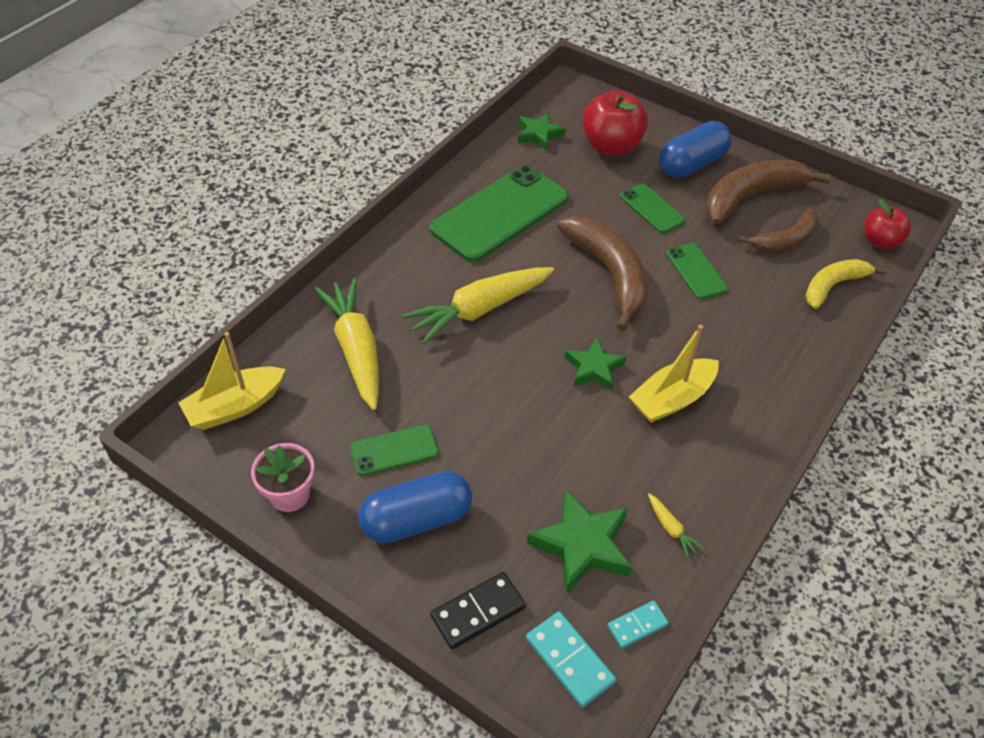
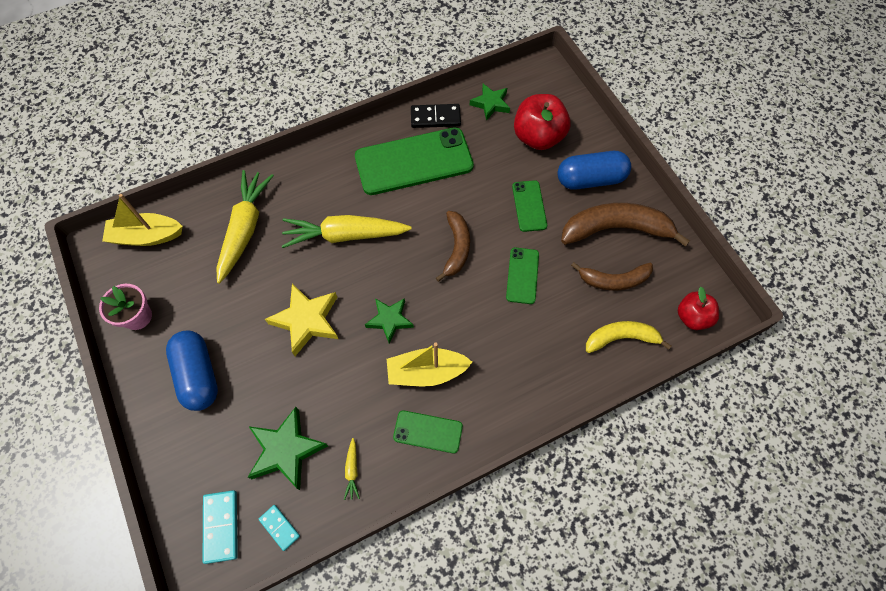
camera: 30 degrees right, 15 degrees up
(394, 450) = (218, 317): green phone -> green phone (428, 431)
(417, 519) = (198, 375): blue capsule -> blue capsule turned 60 degrees clockwise
(478, 612) = (190, 461): black domino -> black domino (435, 118)
(502, 408) = (306, 320): none -> yellow star
(610, 274) = (456, 248): brown banana -> brown banana, size x0.63
(637, 625) = (279, 527): turquoise domino -> turquoise domino turned 45 degrees clockwise

